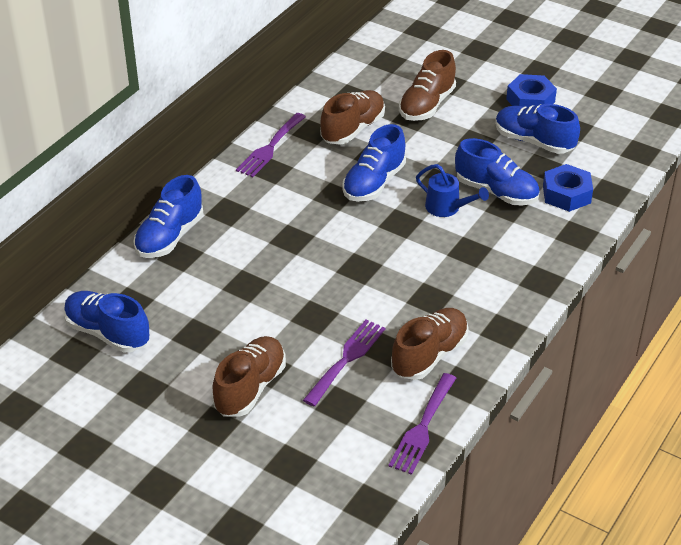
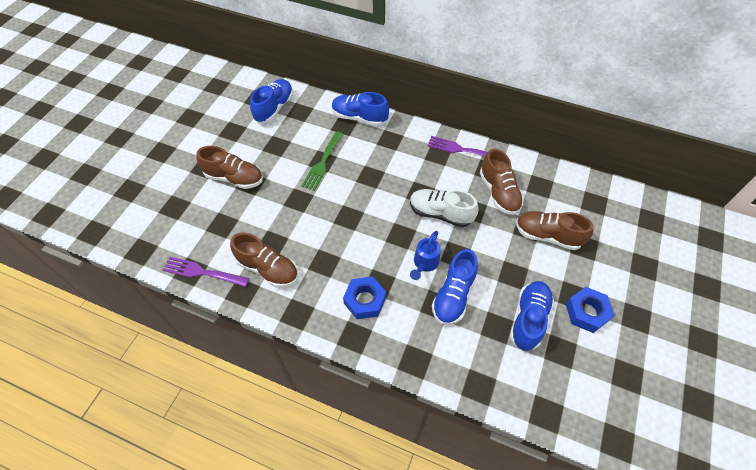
camera: 80 degrees right, 15 degrees up
(251, 285) = (322, 163): none -> green fork
(346, 359) = (261, 222): purple fork -> none
(353, 129) = (499, 192): brown shoe -> brown shoe turned 45 degrees clockwise
(374, 183) = (440, 214): blue shoe -> white shoe
(566, 194) = (465, 350): blue nut -> blue nut (365, 300)

